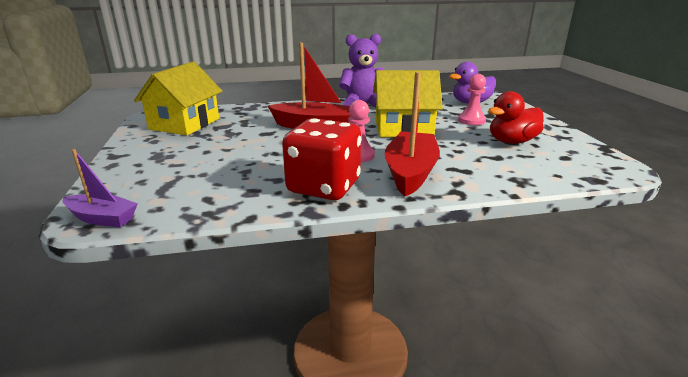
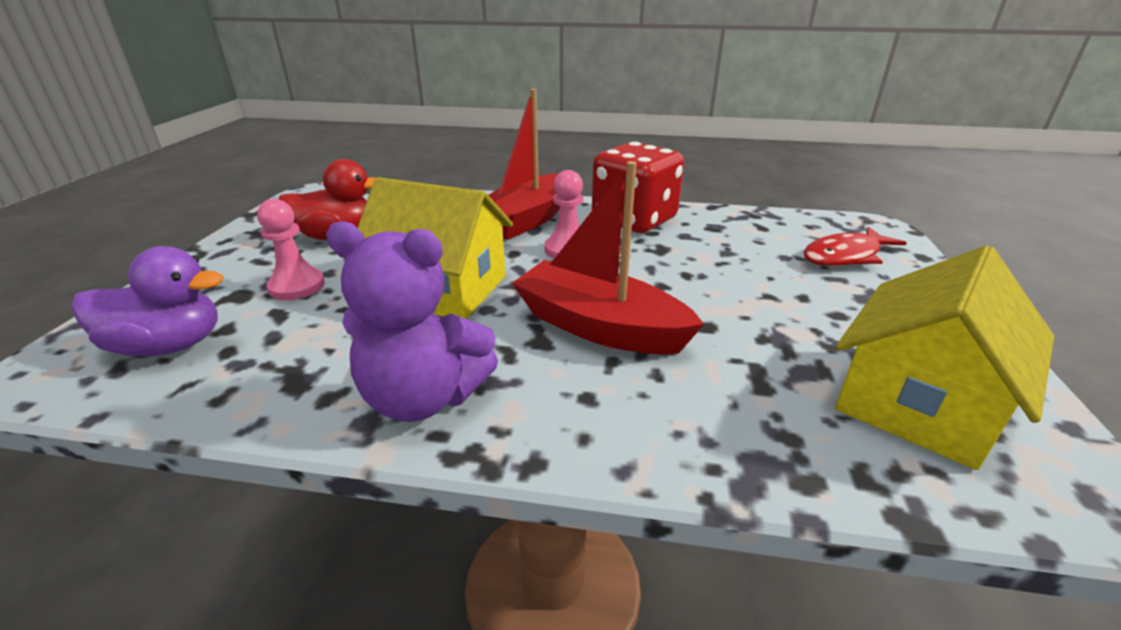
camera: 160 degrees left, 5 degrees up
(102, 218) = (860, 224): purple boat -> none
(153, 181) = (845, 256): none -> red fish

